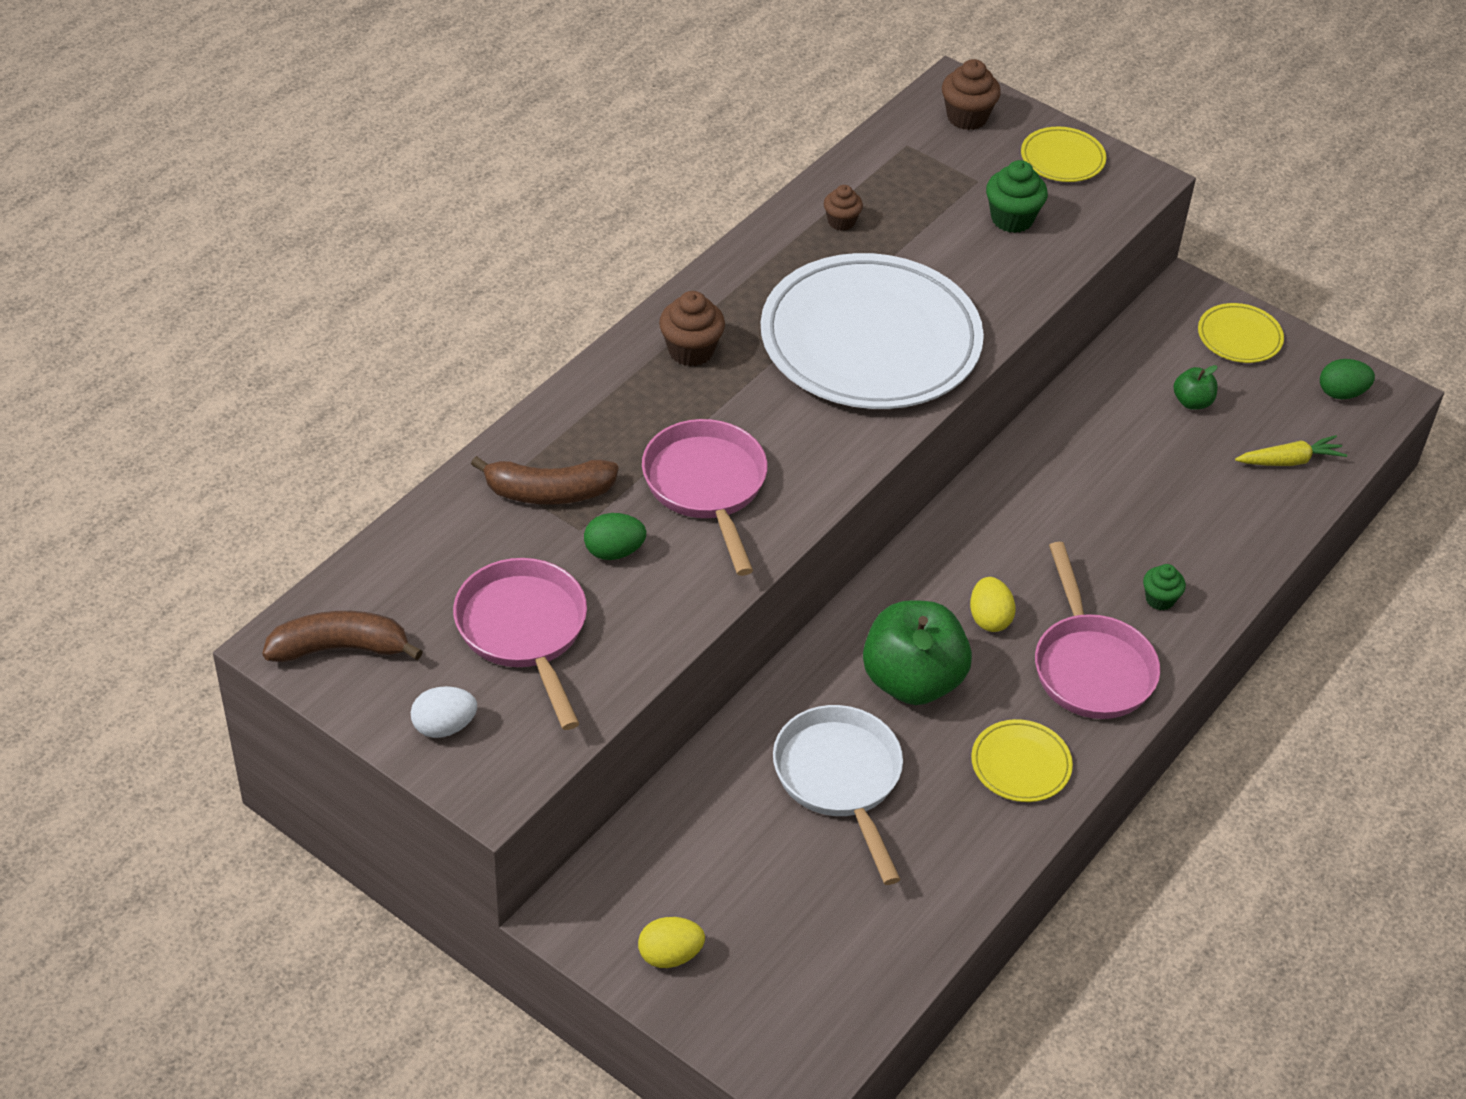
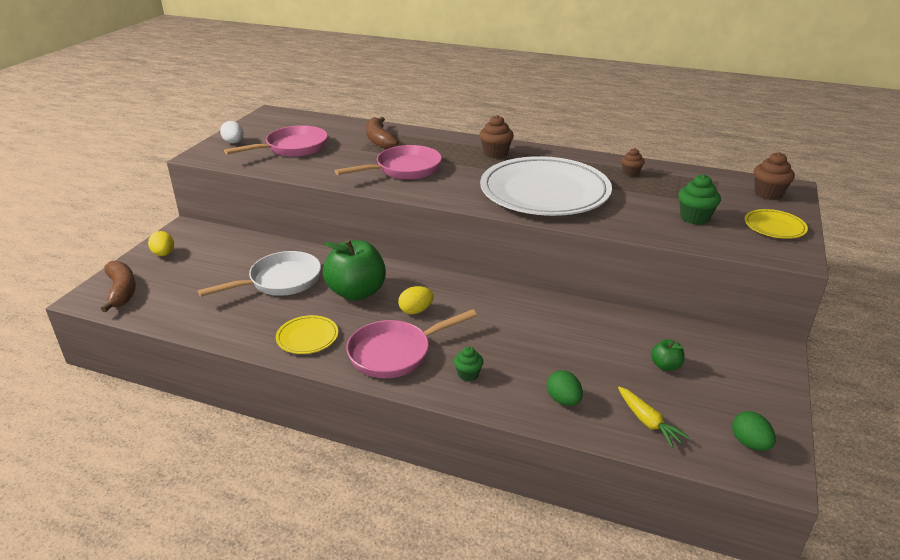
camera: 75 degrees right, 15 degrees down
(340, 648) = (271, 121): brown banana -> brown banana (121, 291)
(614, 551) = (350, 157): green egg -> green egg (563, 400)
(1239, 337) = (755, 380): yellow plate -> none

